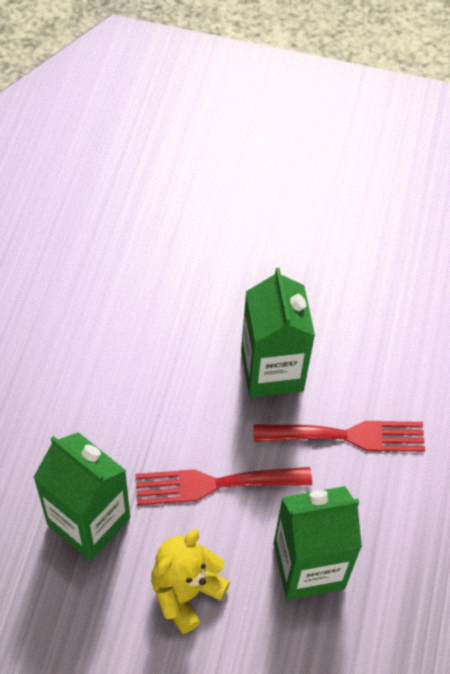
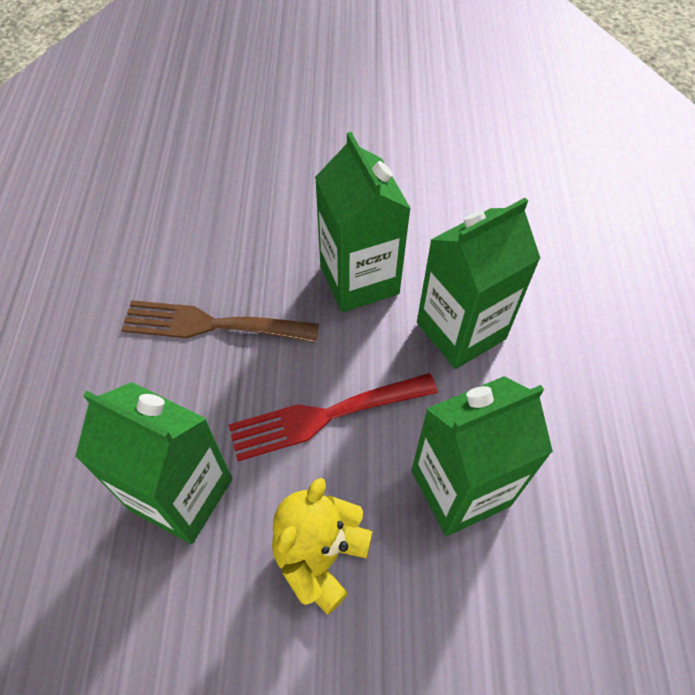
camera: 10 degrees left, 0 degrees up
(136, 385) = (211, 325): none -> brown fork
(347, 436) = (461, 331): red fork -> green carton

